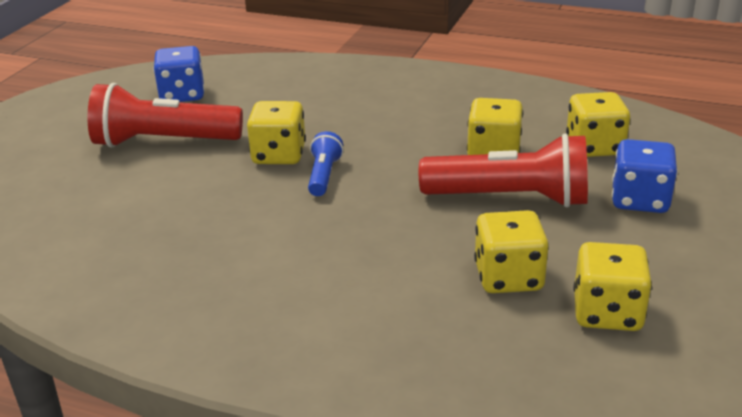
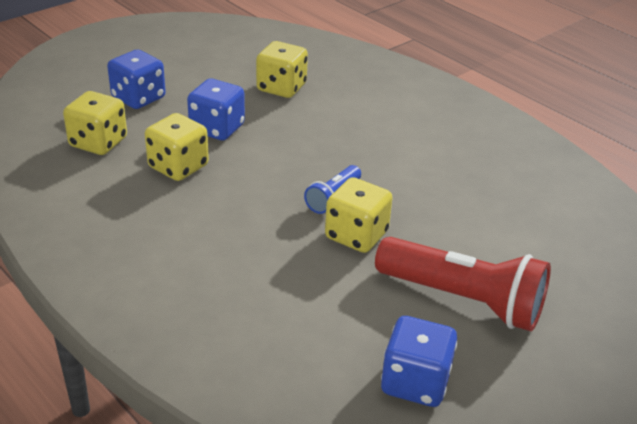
camera: 155 degrees left, 5 degrees up
(510, 198) = (217, 128): red flashlight -> blue dice
(607, 313) = (253, 58): yellow dice -> none

